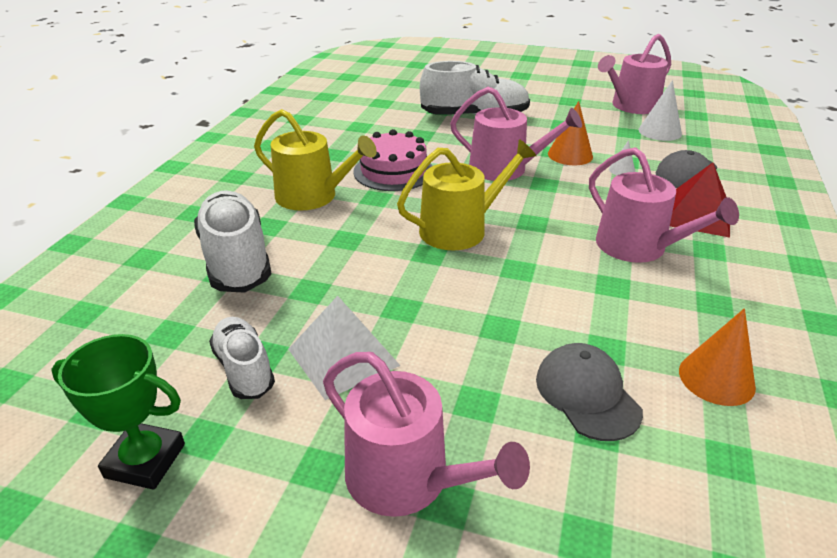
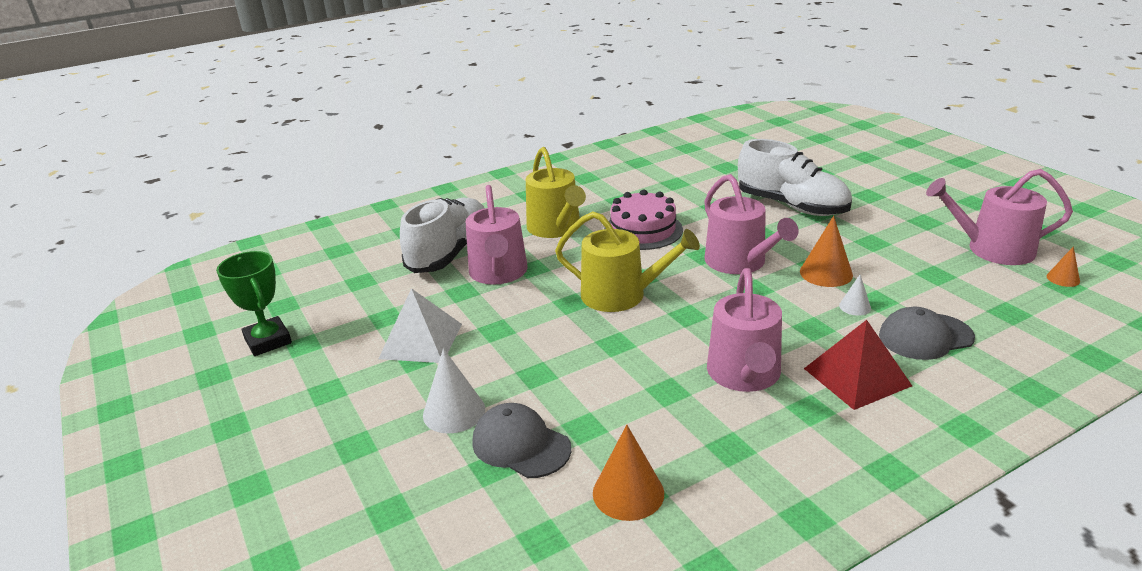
camera: 45 degrees right, 5 degrees down
(244, 369) = (366, 320): white shoe -> none
(407, 479) = (355, 423): pink watering can -> pink watering can (498, 273)
(587, 394) = (520, 445): grey cap -> grey cap turned 75 degrees counterclockwise
(660, 131) = (976, 286): white cone -> white cone (454, 412)
(689, 111) = (1063, 278): none -> orange cone

